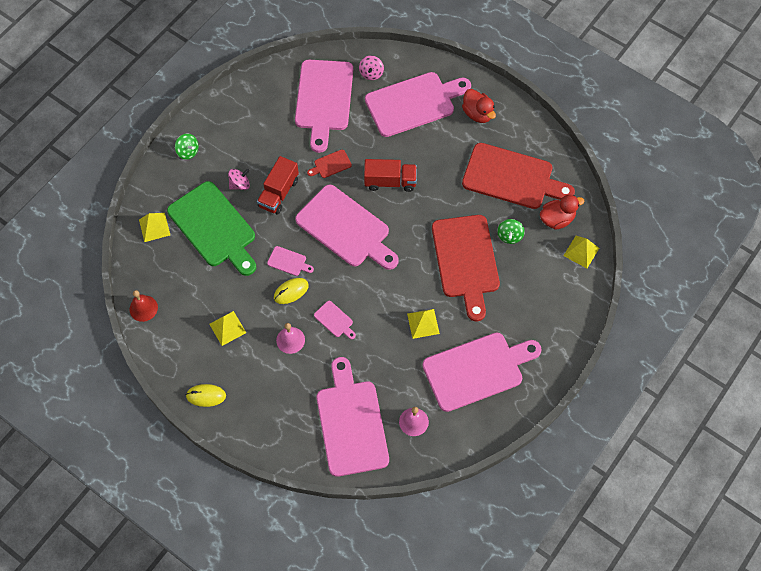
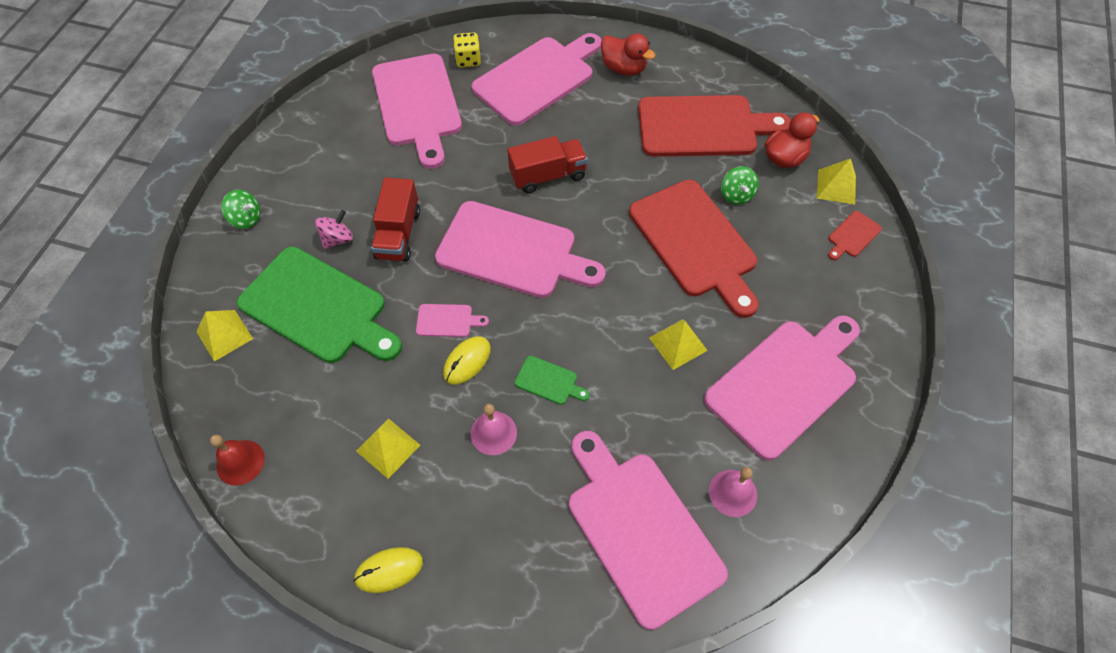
camera: 20 degrees left, 5 degrees down
(331, 164) = (458, 178): red cutting board -> red cutting board (852, 235)
(334, 320) = (549, 381): pink cutting board -> green cutting board
(371, 73) = (468, 60): pink spinning top -> yellow dice

